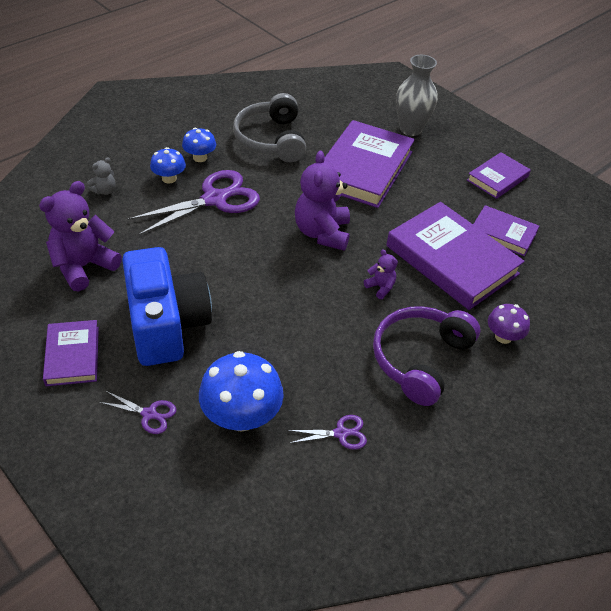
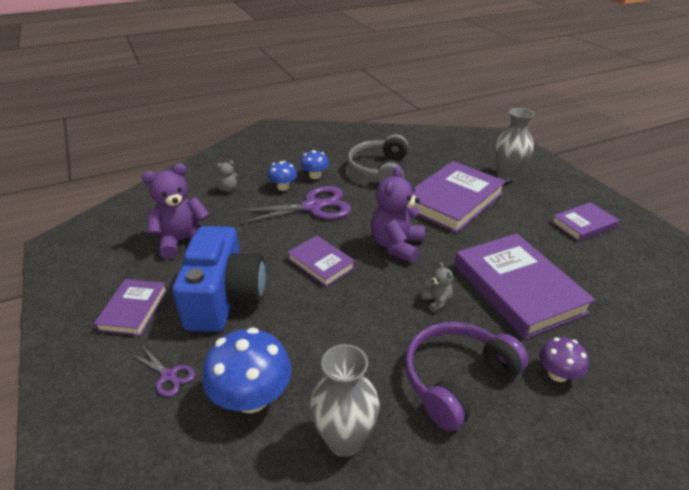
camera: 20 degrees right, 10 degrees down
(340, 433) = (344, 439): purple scissors -> grey vase
(380, 287) = (436, 301): purple teddy bear -> grey teddy bear
(503, 233) = (578, 273): purple book -> purple book (321, 263)

